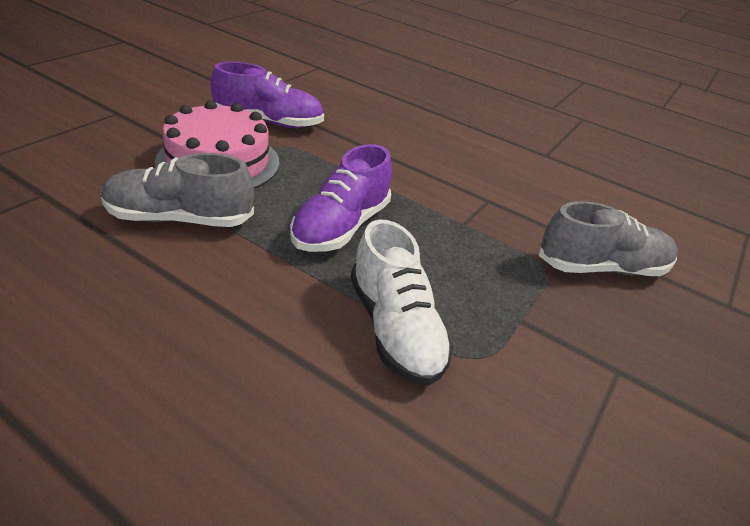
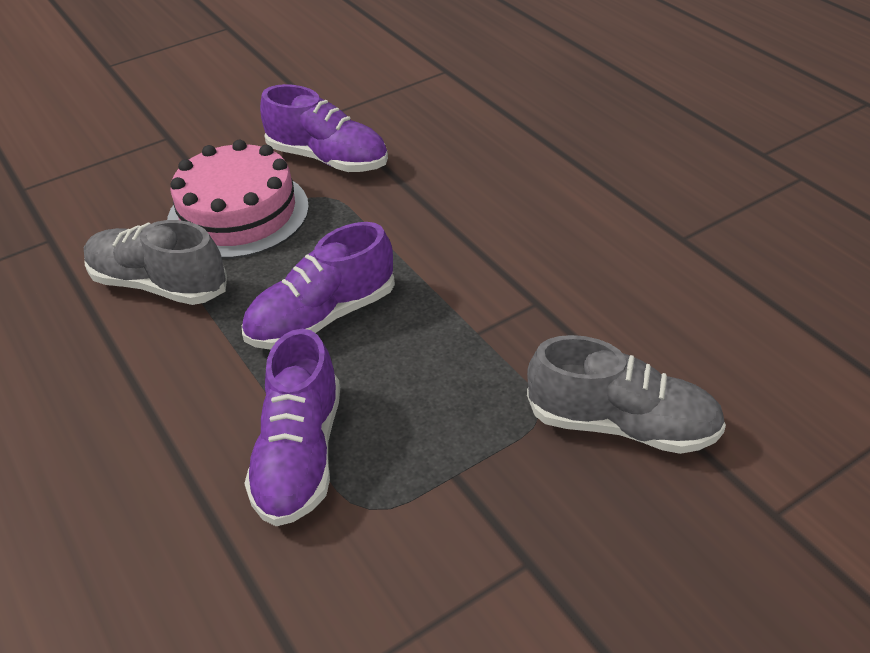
camera: 30 degrees right, 5 degrees up
(395, 329) = (300, 455): white shoe -> purple shoe

